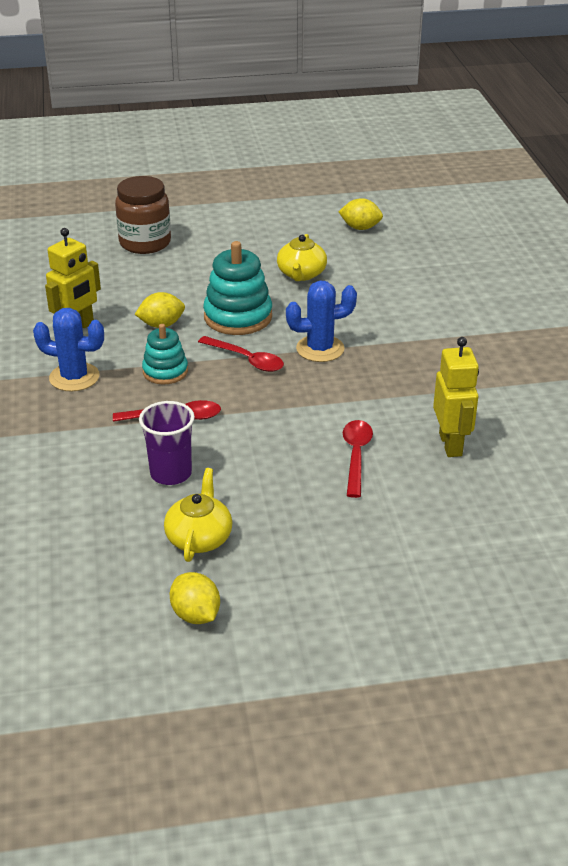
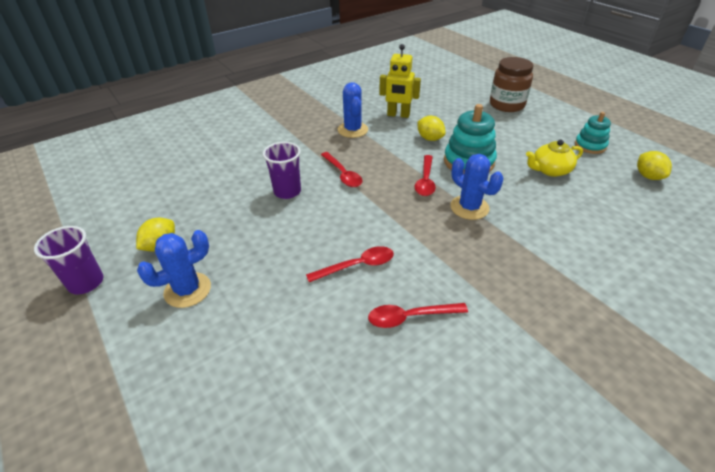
camera: 65 degrees right, 5 degrees up
(165, 371) = (384, 156): turquoise stacking toy -> turquoise stacking toy (590, 146)
(199, 537) = (232, 223): yellow teapot -> none
(222, 699) = (86, 283): none -> purple cup
(305, 599) = (187, 290): none -> blue cactus
(451, 444) = (409, 317): yellow robot -> red spoon

